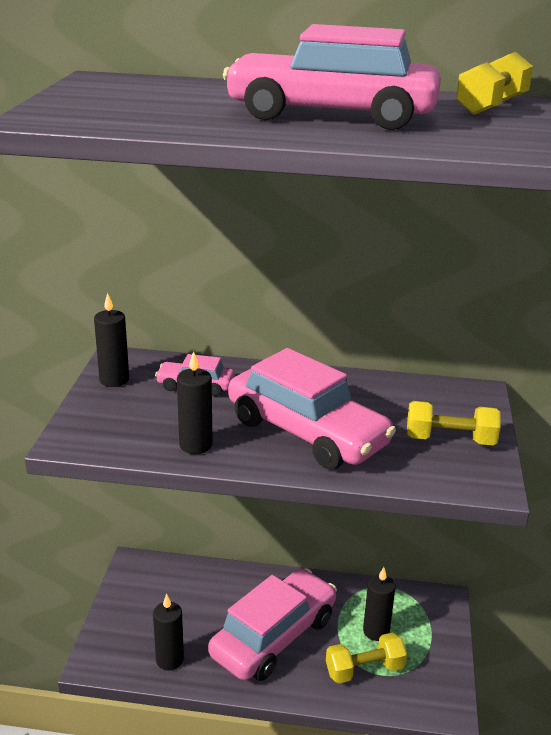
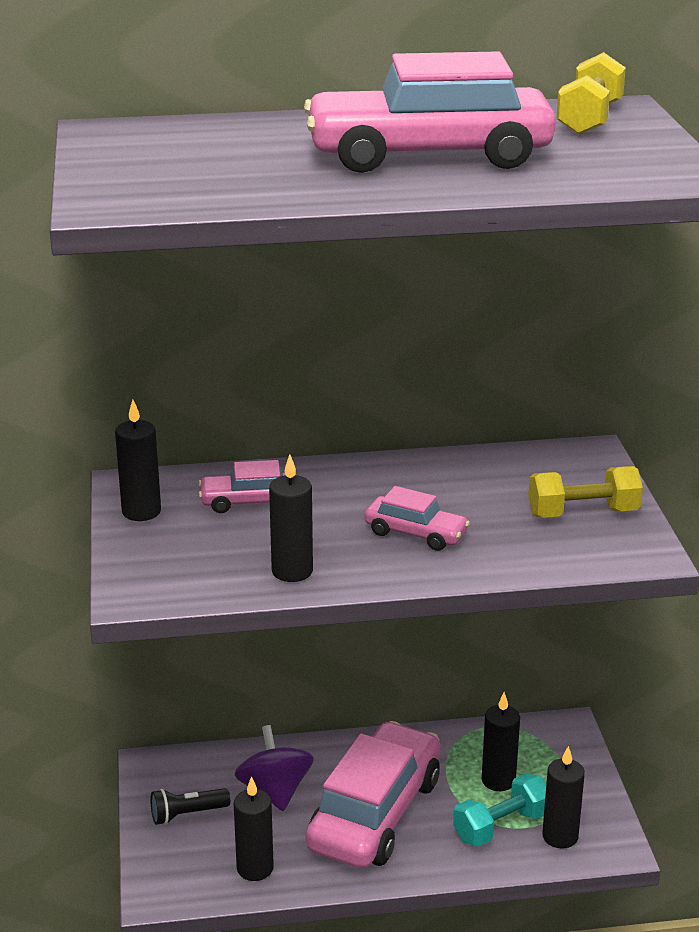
camera: 15 degrees left, 0 degrees up
(141, 606) = (187, 814): none -> black flashlight
(209, 602) = (275, 791): none -> purple spinning top
(307, 432) = (415, 533): pink car -> pink car, size x0.48
(364, 670) = (501, 826): yellow dumbbell -> turquoise dumbbell
(407, 689) = (560, 836): none -> black candle

